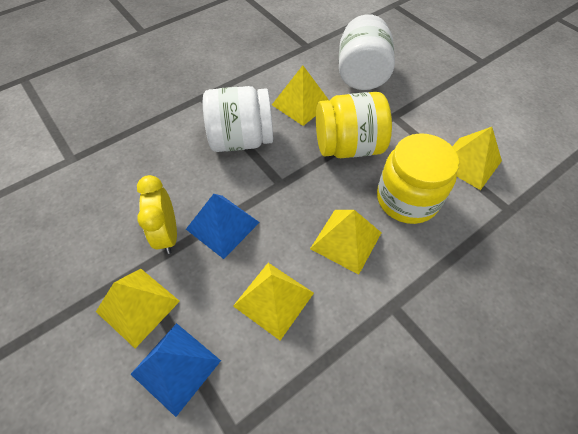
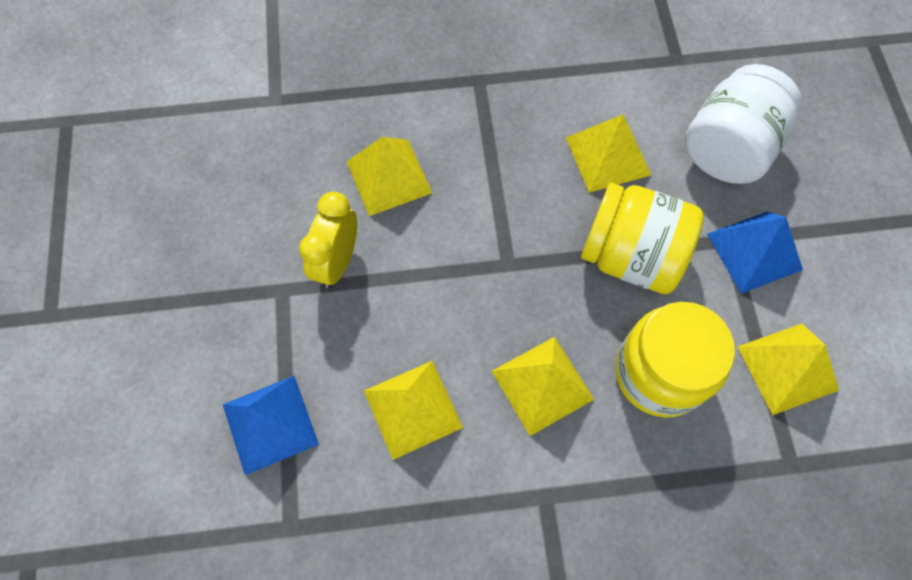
camera: 30 degrees right, 10 degrees up
(137, 306) = (264, 333): yellow pyramid -> yellow pyramid (388, 177)
(222, 225) = (405, 284): blue pyramid -> blue pyramid (754, 251)
(241, 140) = (494, 173): white jar -> none

